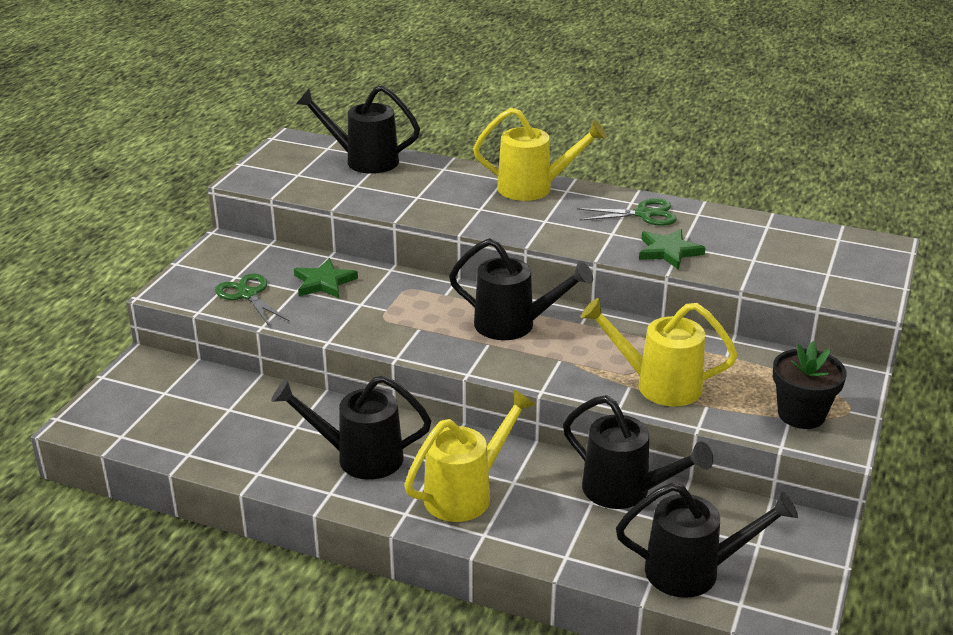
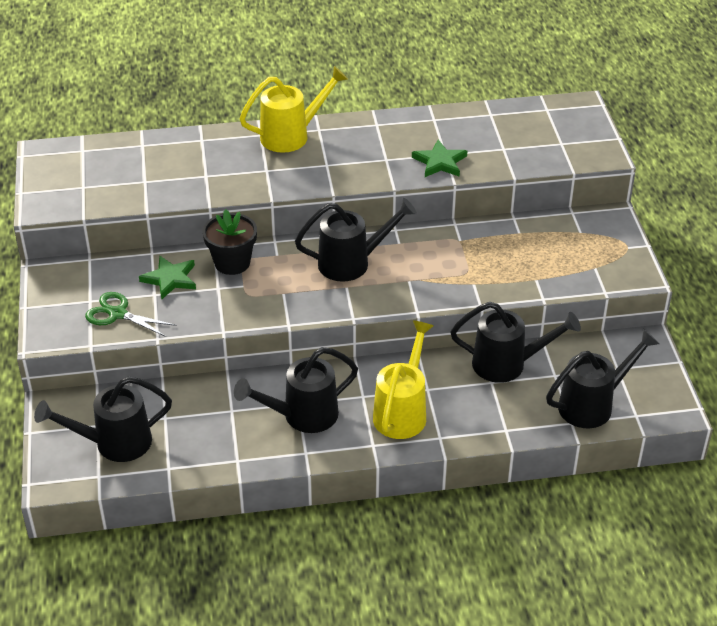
camera: 30 degrees left, 10 degrees up
(364, 161) = (128, 153): black watering can -> black watering can (115, 443)
(644, 214) = (395, 133): green scissors -> none
(659, 385) = (492, 275): yellow watering can -> none
(801, 414) = (600, 262): black flower pot -> black flower pot (232, 263)

